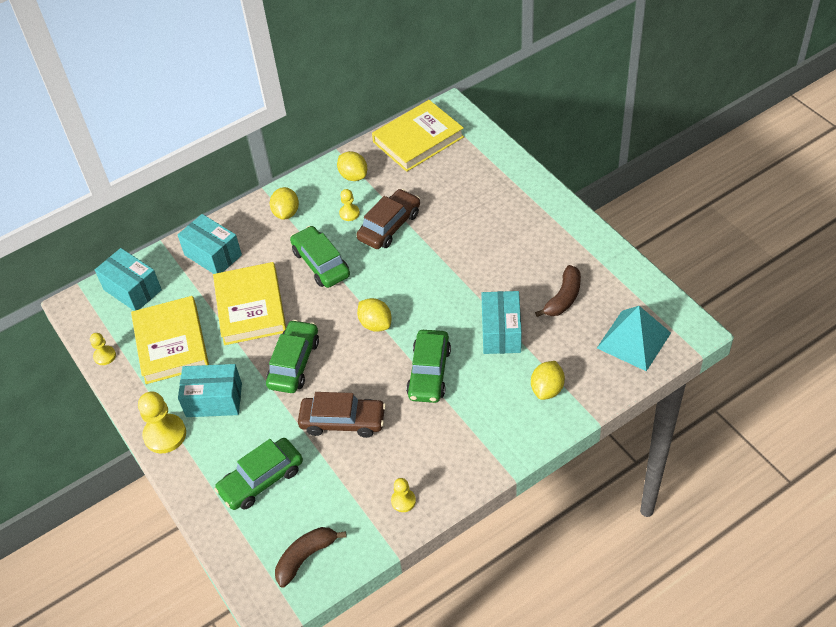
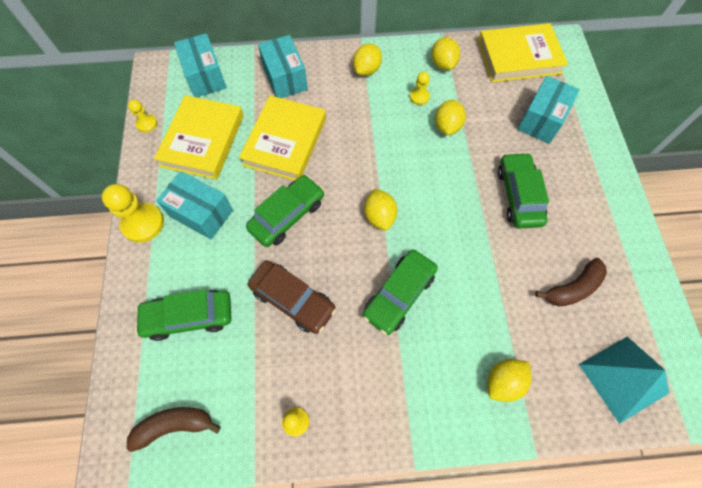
camera: 25 degrees right, 15 degrees up
(321, 263) = (367, 131): green car -> green car (518, 195)
(389, 226) = (447, 126): brown car -> yellow lemon
(501, 332) = (491, 291): turquoise box -> turquoise box (541, 120)

